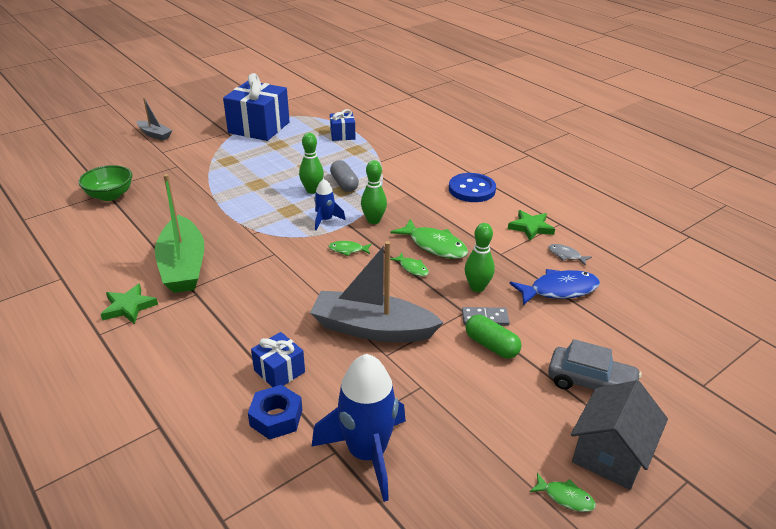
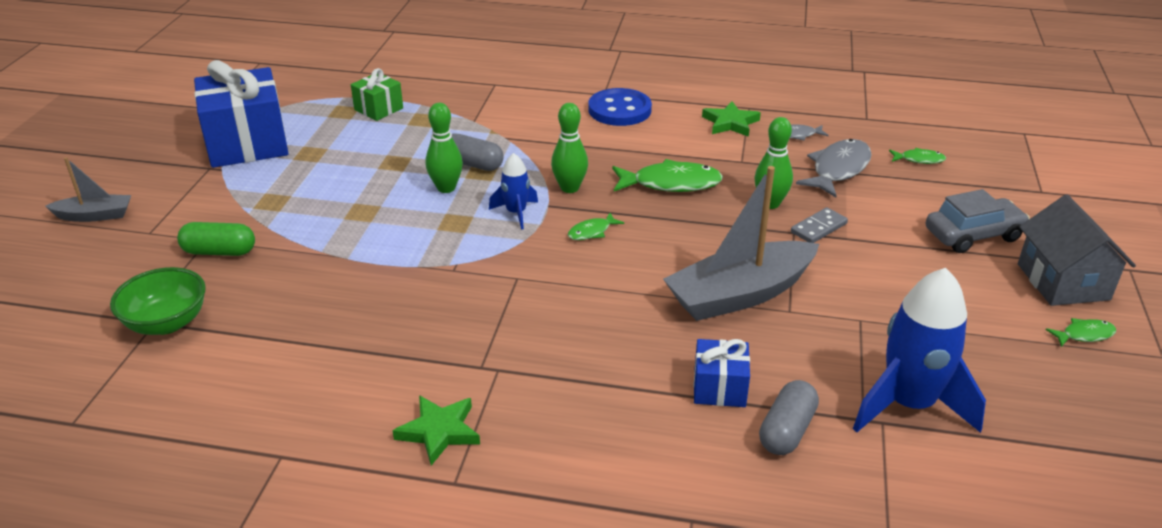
camera: 40 degrees left, 0 degrees up
(183, 266) = (428, 349): green boat -> none
(276, 418) = (787, 430): blue nut -> grey capsule
(342, 135) = (378, 109): blue gift -> green gift
(412, 268) = (684, 216): green fish -> green fish (919, 160)
(491, 345) = (859, 249): green capsule -> green capsule (219, 251)
(559, 290) = (838, 169): blue fish -> grey fish

